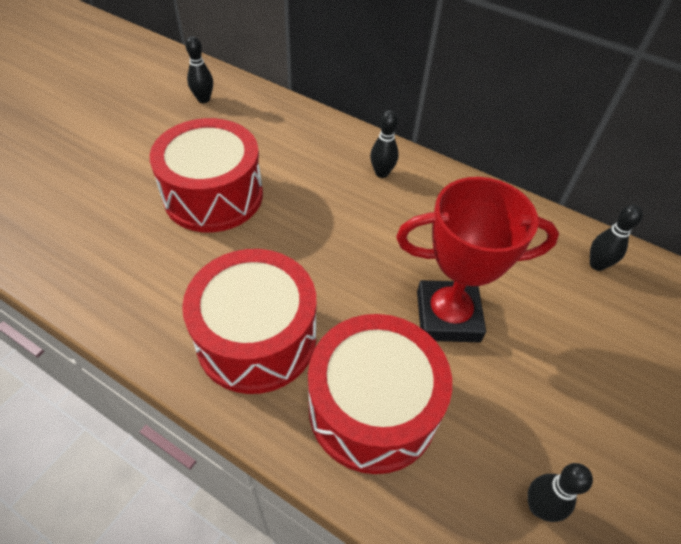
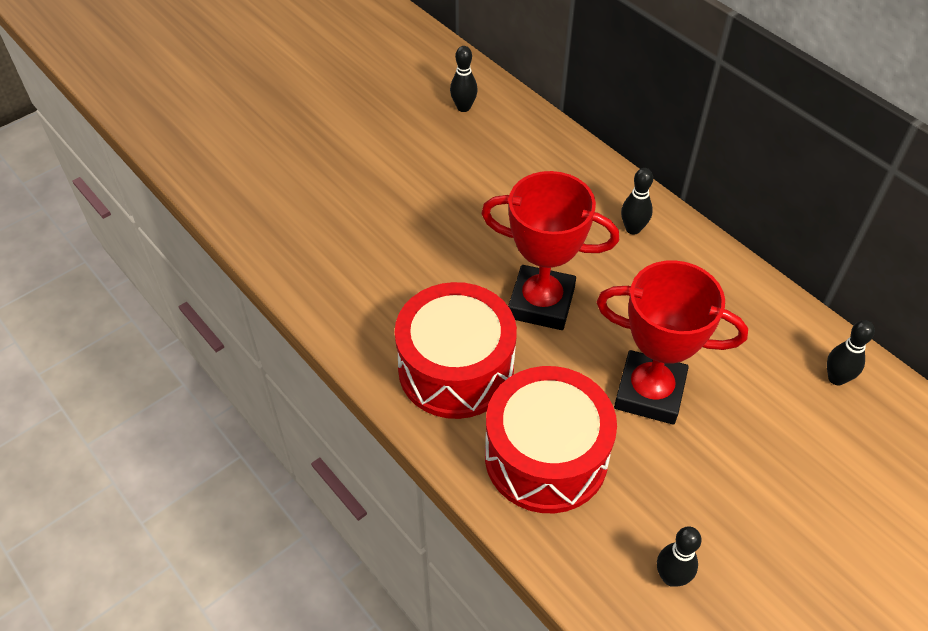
camera: 20 degrees right, 0 degrees up
(213, 195) = (449, 219): red drum -> none
(321, 254) = (541, 303): none -> red trophy

